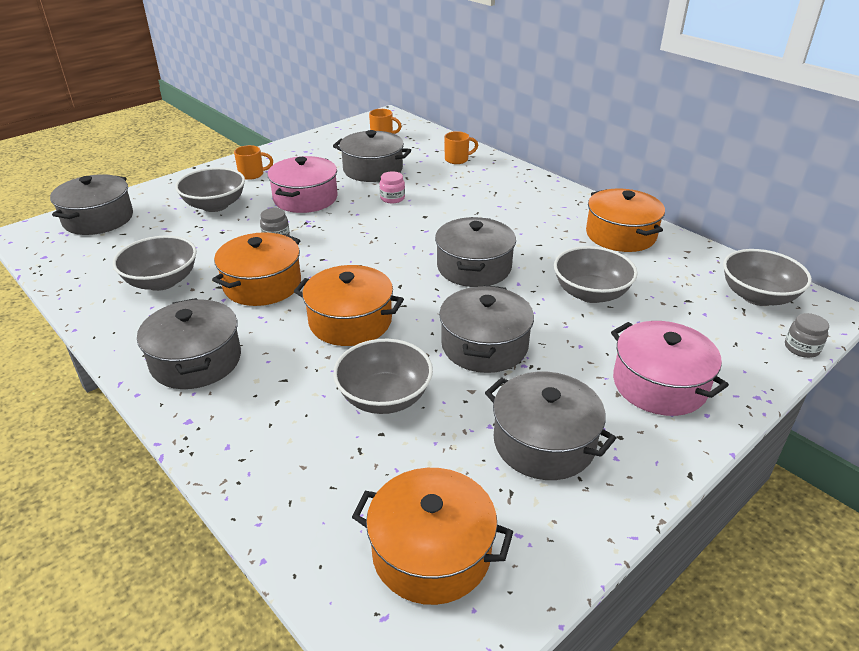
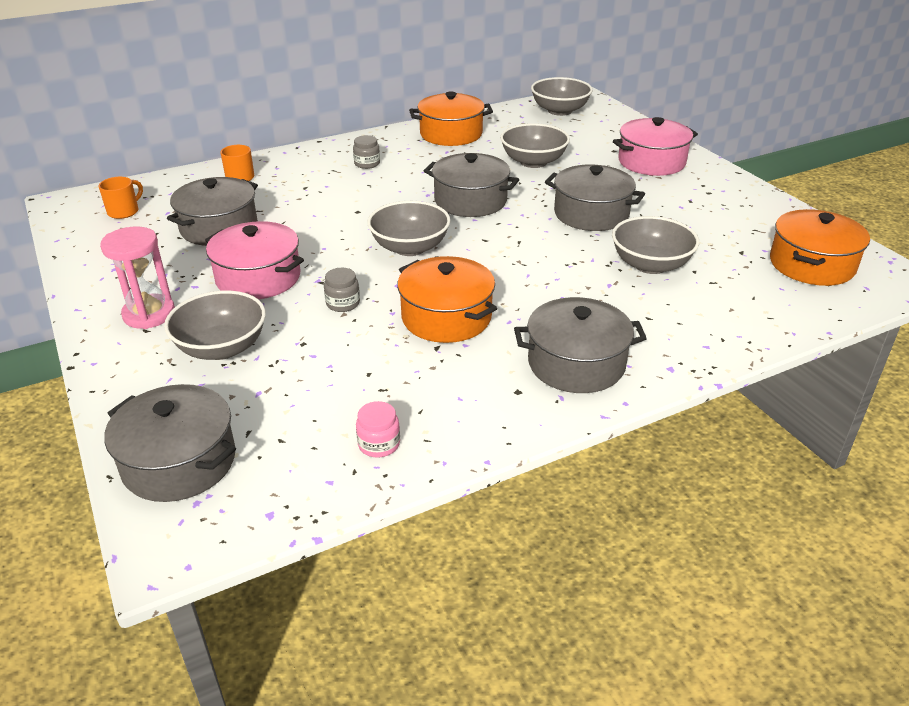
camera: 75 degrees left, 0 degrees up
(162, 281) = (404, 391): grey bowl -> grey bowl (410, 247)
(252, 174) = (149, 314): orange mug -> pink hourglass
(350, 321) = (536, 270): orange pot -> none
(392, 198) = (303, 224): pink jar -> pink jar (379, 444)
(544, 442) = (707, 210): grey pot -> none
(801, 348) = (622, 114): grey jar -> grey jar (367, 164)

